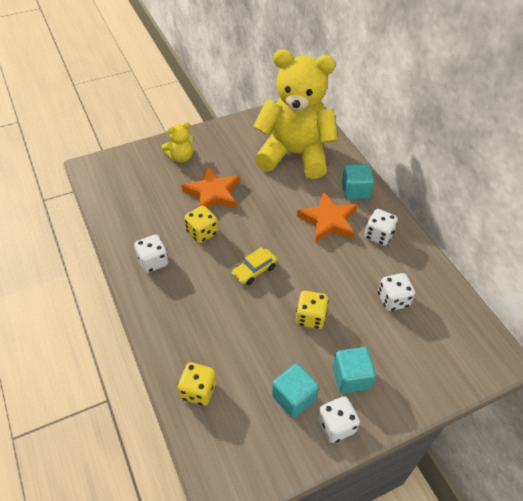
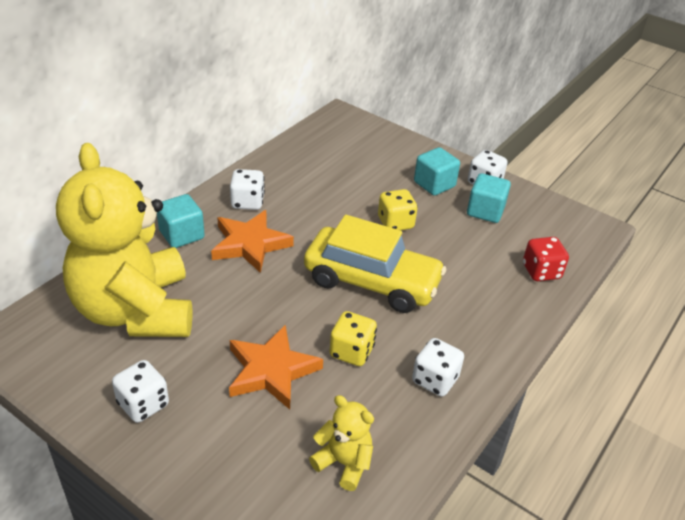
camera: 120 degrees left, 10 degrees down
(181, 157) = (213, 449): yellow teddy bear -> yellow teddy bear (344, 463)
(198, 390) = (541, 271): yellow dice -> red dice
(254, 271) = (372, 281): yellow car -> yellow car, size x2.22
(393, 300) = (329, 177): white dice -> white dice (143, 404)

